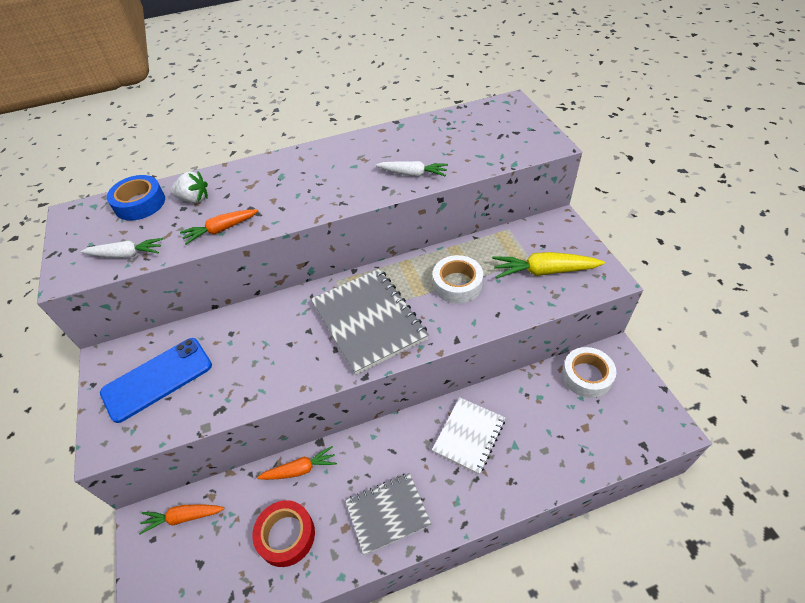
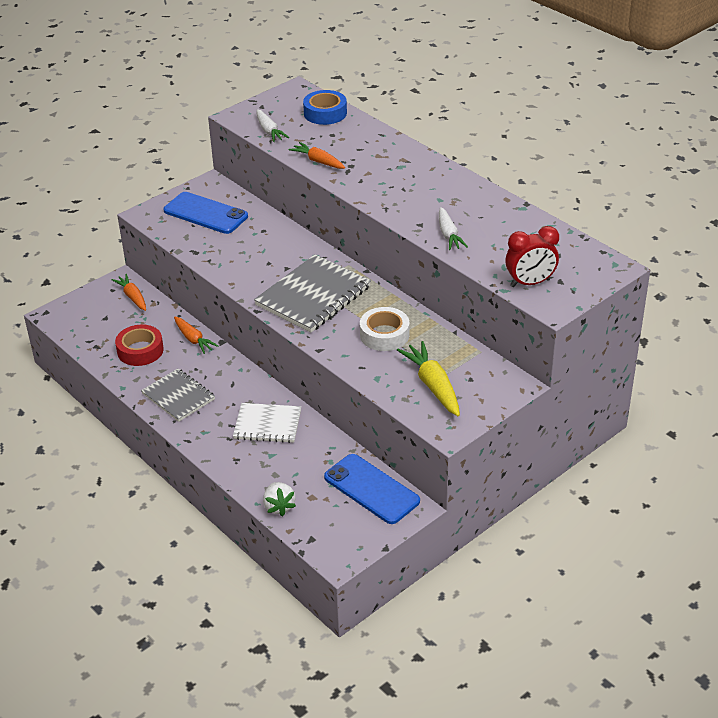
camera: 65 degrees right, 10 degrees down
(194, 199) = (345, 135): white strawberry -> white strawberry (279, 506)
(511, 147) = (530, 283): none -> red clock
(586, 376) = (371, 489): white tape -> blue phone

